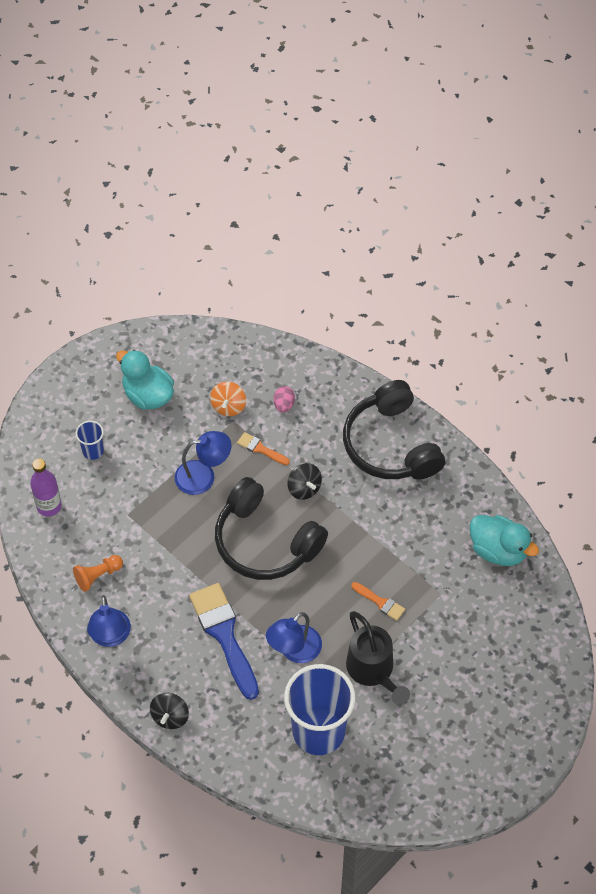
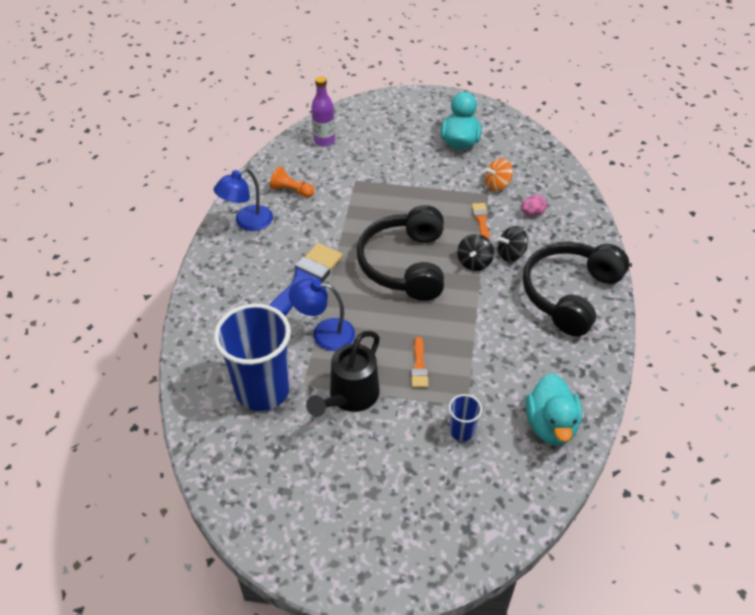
camera: 55 degrees right, 10 degrees down
(93, 451) = (388, 139): blue cup -> blue cup (462, 431)
(170, 716) = (205, 289): black spinning top -> black spinning top (511, 254)
(203, 476) = (426, 202): blue lamp -> none

